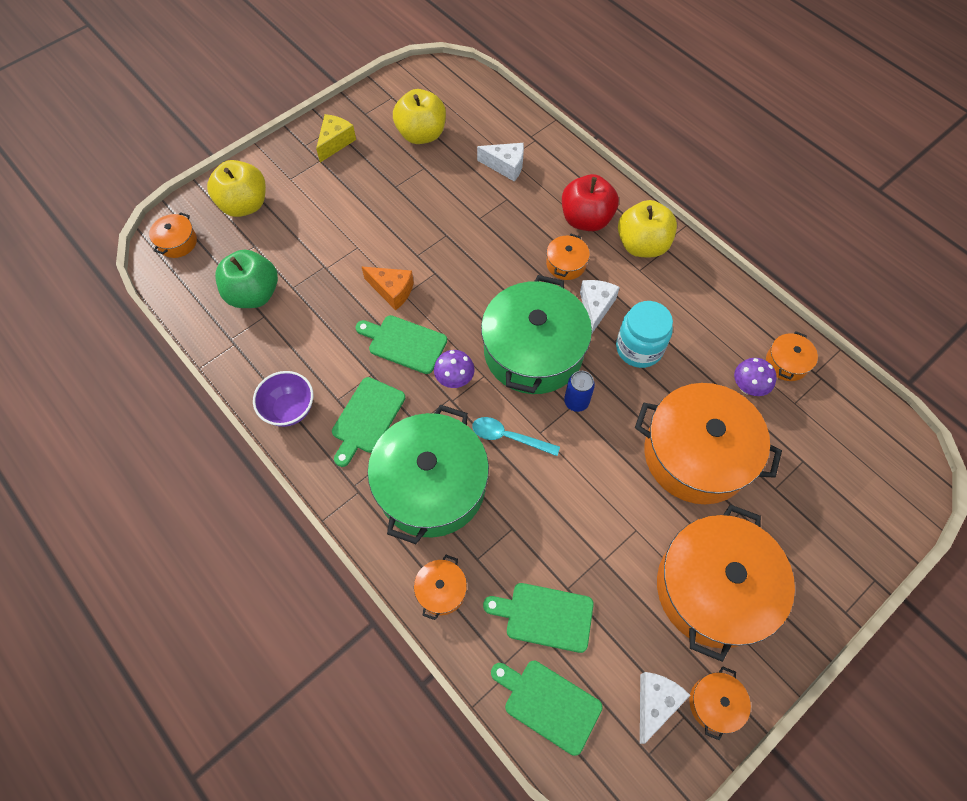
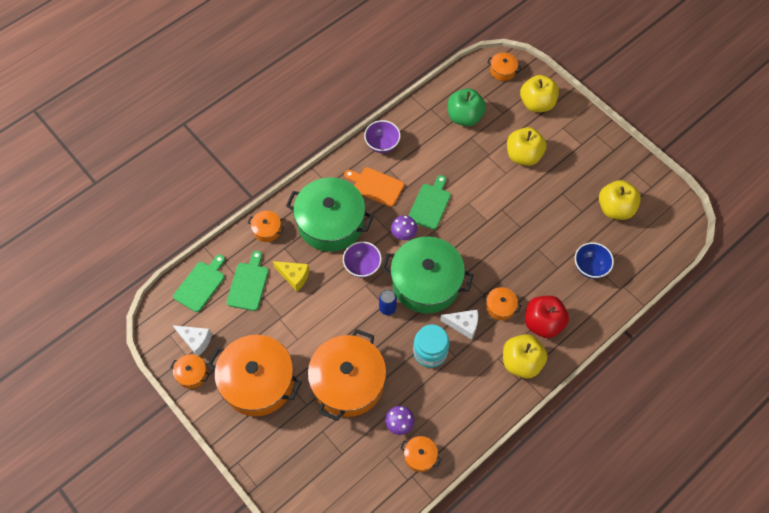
camera: 90 degrees right, 0 degrees up
(331, 225) = (523, 155): none -> yellow apple
(335, 142) = (600, 152): yellow cheese -> yellow cheese (294, 276)
(366, 418) = (376, 186): green cutting board -> orange cutting board
(392, 291) = (471, 195): orange cheese -> none
(505, 166) = (590, 267): white cheese -> blue bowl
(509, 437) = (362, 266): turquoise spoon -> purple bowl

